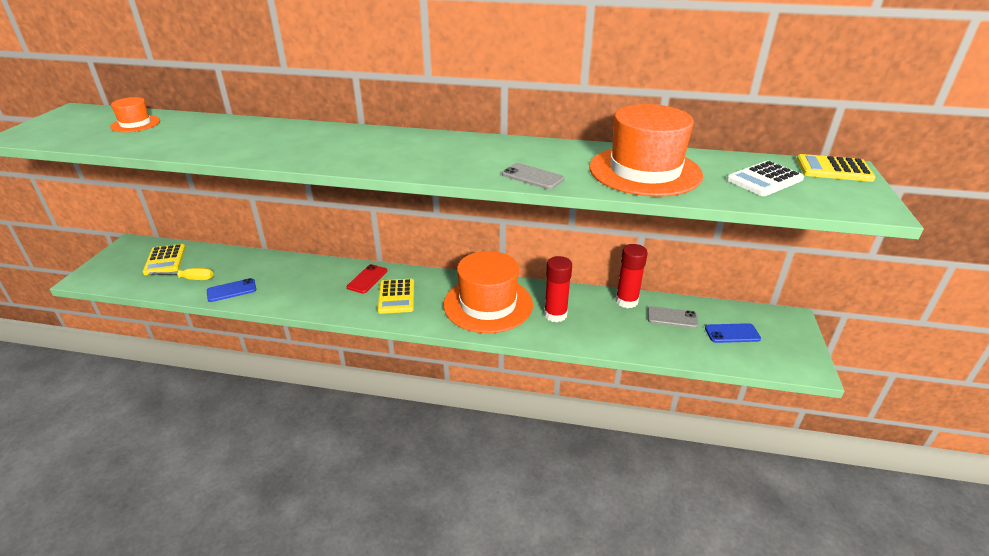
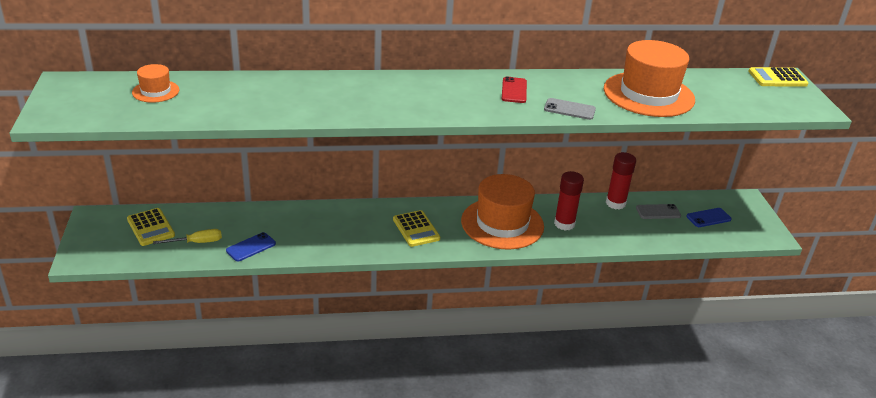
camera: 20 degrees left, 0 degrees up
(367, 279) = (376, 217): red phone -> red phone (514, 90)
(764, 180) = (736, 93): white calculator -> none

